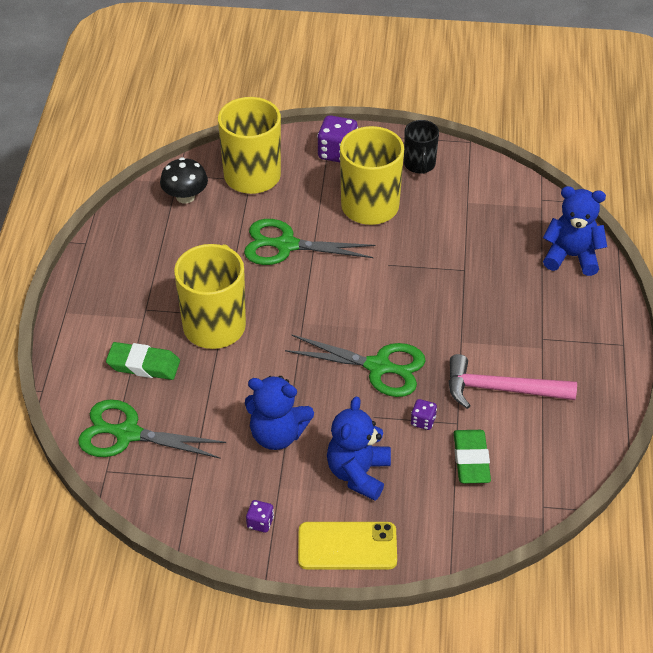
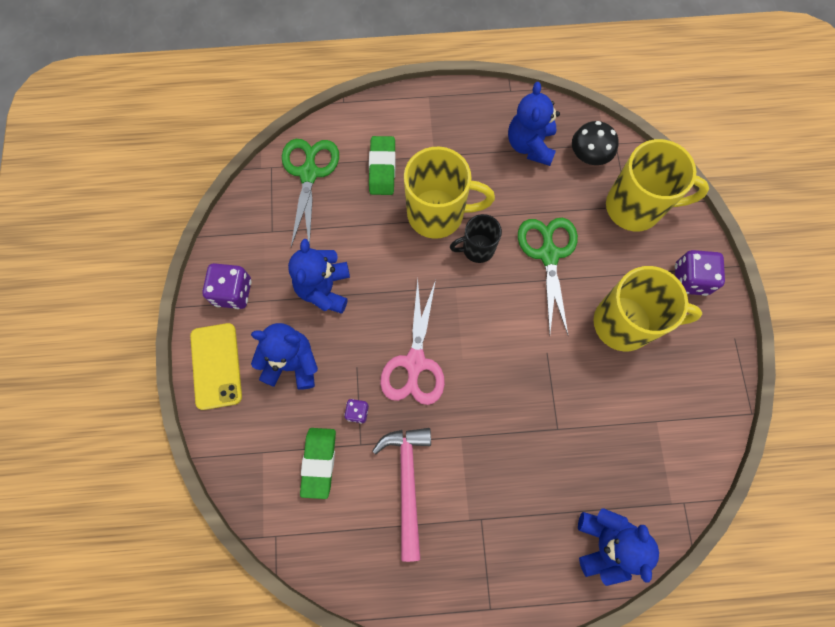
camera: 80 degrees right, 25 degrees up
(158, 238) = (530, 145): none -> blue teddy bear
(260, 522) = (233, 292): purple dice -> purple dice, size x1.87
(379, 367) = (415, 363): green scissors -> pink scissors
(419, 165) = (698, 364): black mug -> black mug (477, 249)
(471, 460) = (319, 462): green eraser -> green eraser turned 75 degrees counterclockwise

